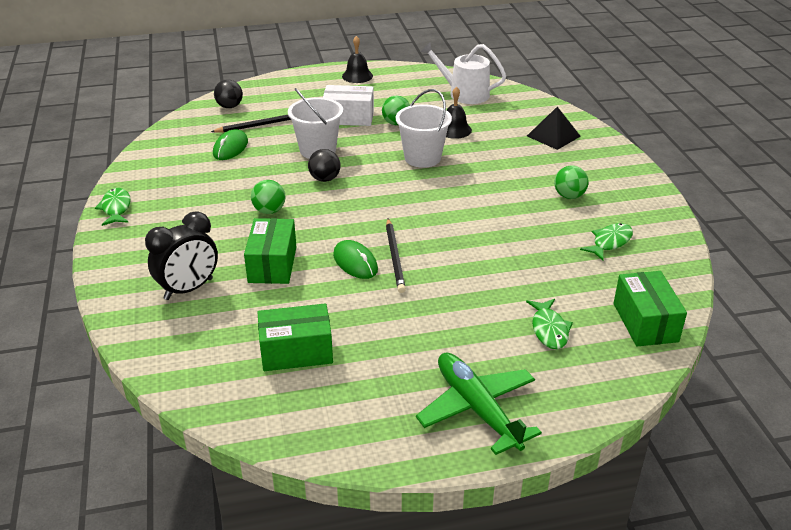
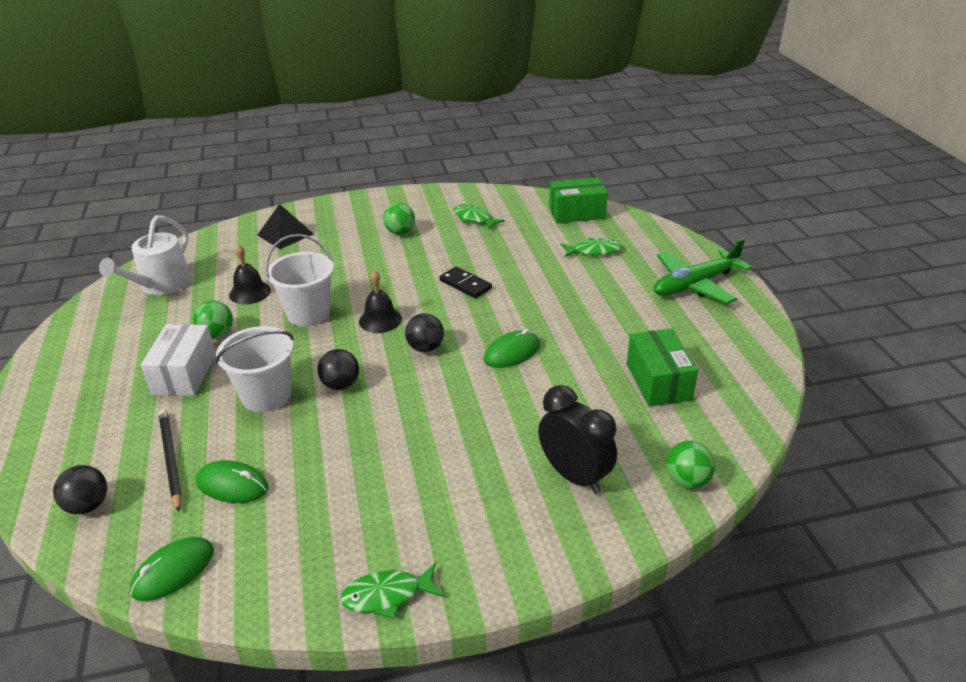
camera: 90 degrees left, 0 degrees up
(168, 138) = (173, 571): none -> green mouse
(269, 211) = (409, 426): green ball -> green ball (687, 481)
(272, 264) = (520, 411): green box -> none
(357, 76) = (56, 372): black bell -> black bell (380, 320)
(368, 216) = (425, 348): none -> black ball
(395, 257) = (501, 328): black pencil -> none
(470, 236) = (465, 284): none -> black domino

